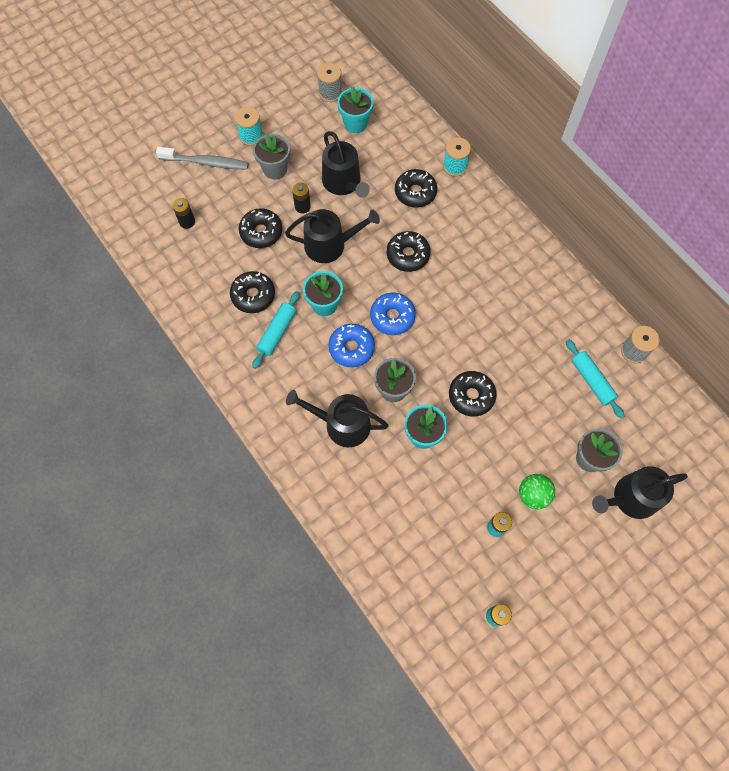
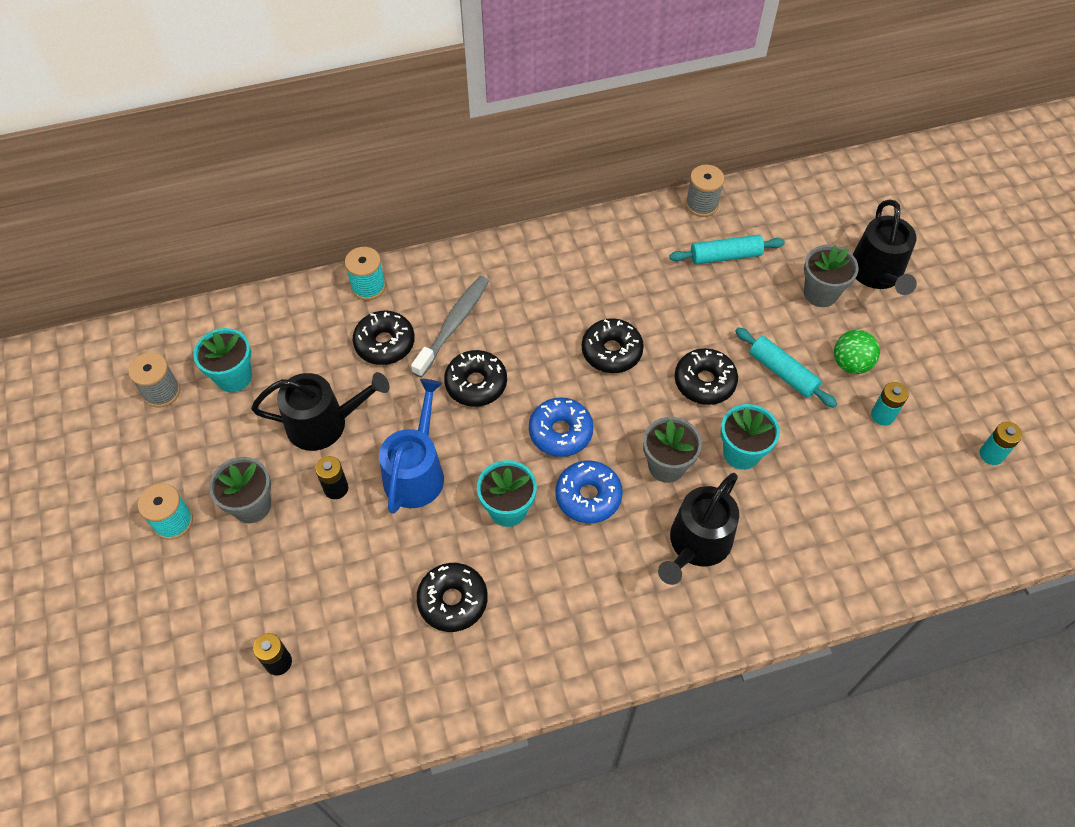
camera: 70 degrees left, 10 degrees down
(206, 162) = (184, 602): grey toothbrush -> grey toothbrush (453, 325)
(261, 232) = (351, 557): black donut -> black donut (611, 351)
(277, 332) = (526, 585): turquoise rolling pin -> turquoise rolling pin (782, 372)
(330, 245) = (416, 472): black watering can -> blue watering can

